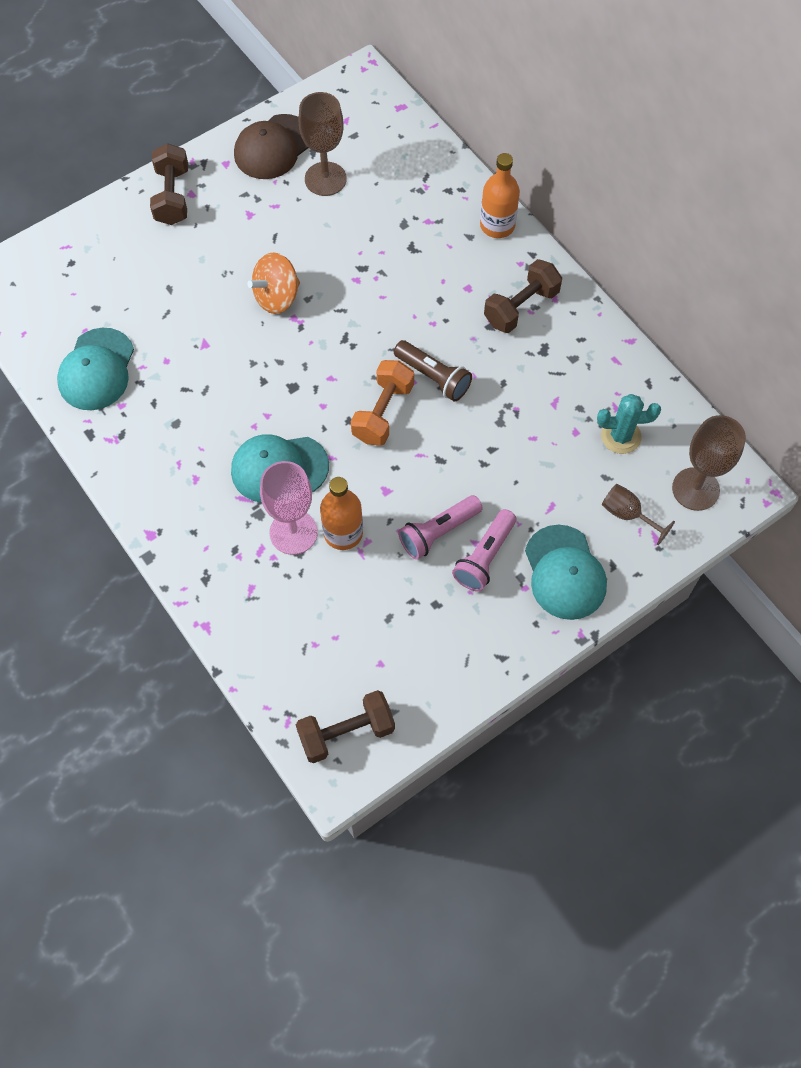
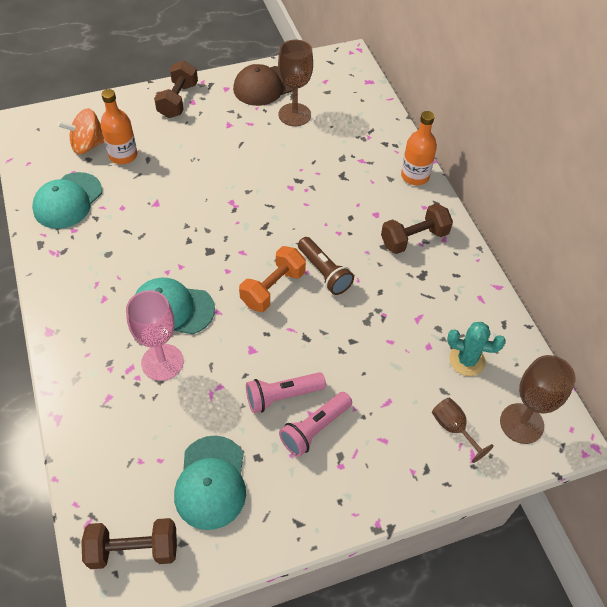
camera: 15 degrees right, 10 degrees down
(277, 297) = (225, 184): orange spinning top -> orange spinning top (88, 145)
(343, 533) = (202, 374): orange bottle -> orange bottle (123, 155)
(565, 572) = (381, 463): turquoise cap -> turquoise cap (211, 482)

